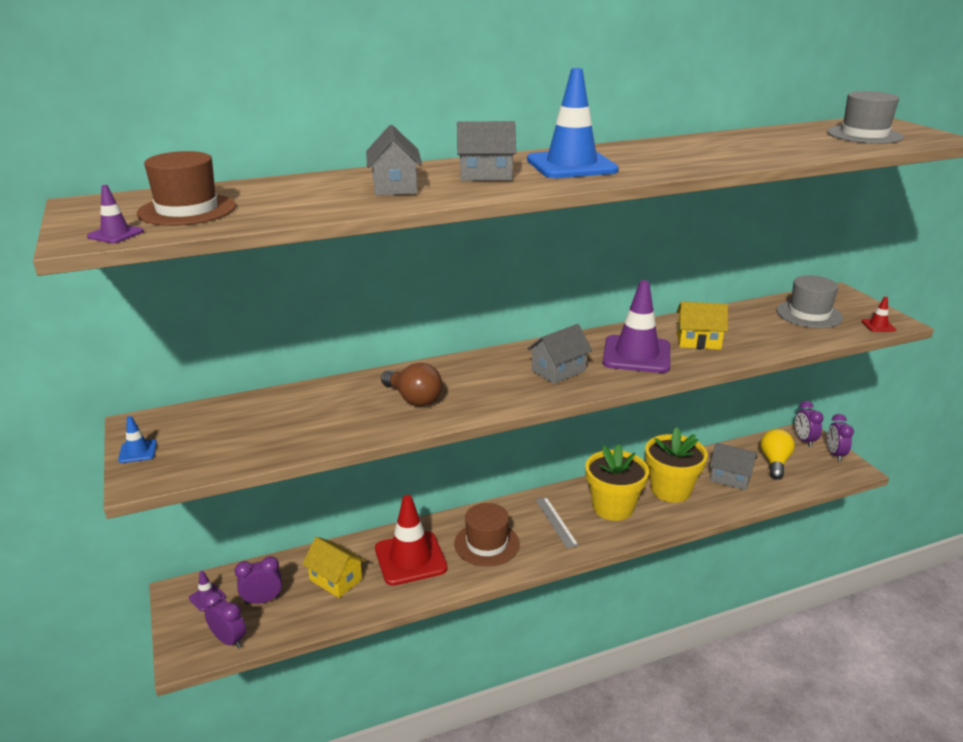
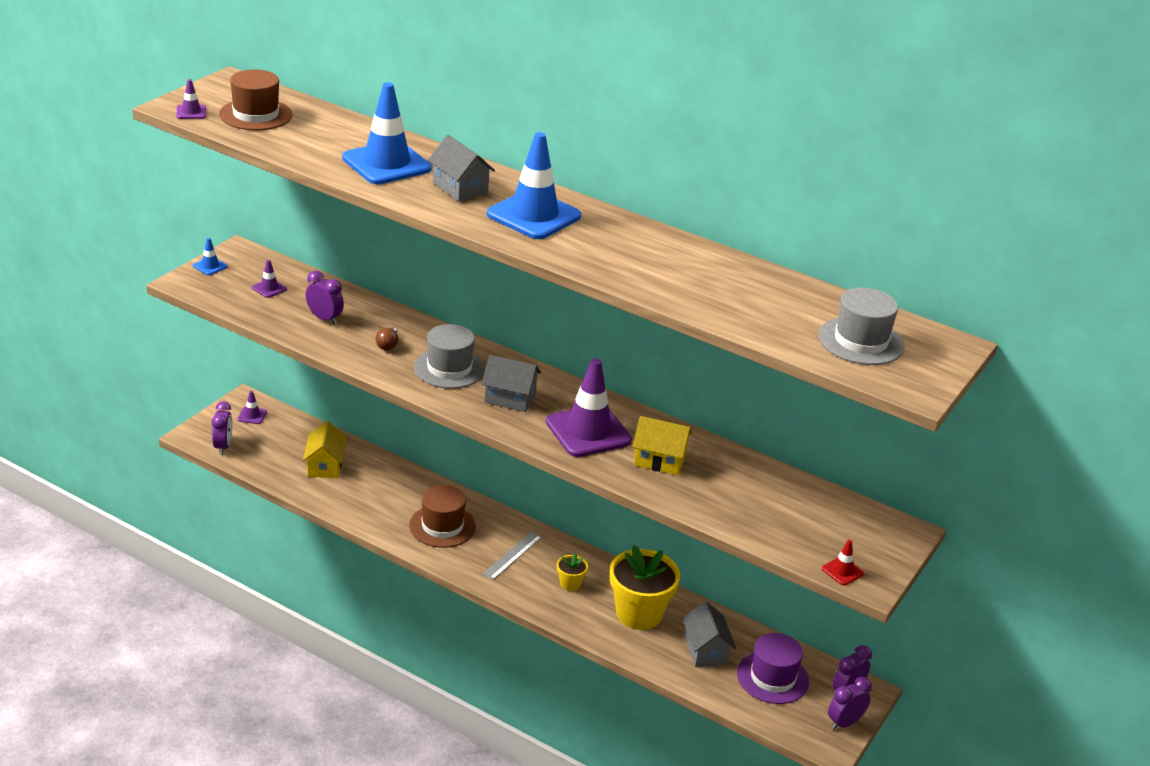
camera: 50 degrees right, 5 degrees up
(232, 429) = (269, 288): none -> purple traffic cone
(262, 600) = (272, 442): purple clock -> purple clock (324, 319)
(394, 187) = (386, 164): grey house -> blue traffic cone
(410, 558) = (384, 492): red traffic cone -> none
(413, 399) = (388, 345): brown light bulb -> brown light bulb, size x0.57
(613, 507) = (570, 584): yellow flower pot -> yellow flower pot, size x0.46
(698, 341) = (659, 460): yellow house -> yellow house turned 45 degrees counterclockwise
(774, 462) = (772, 677): yellow light bulb -> purple hat
(809, 314) = (814, 519): grey hat -> grey hat (449, 368)

